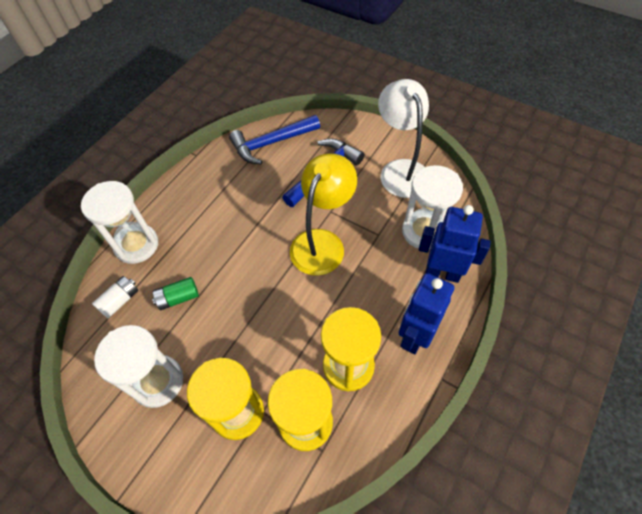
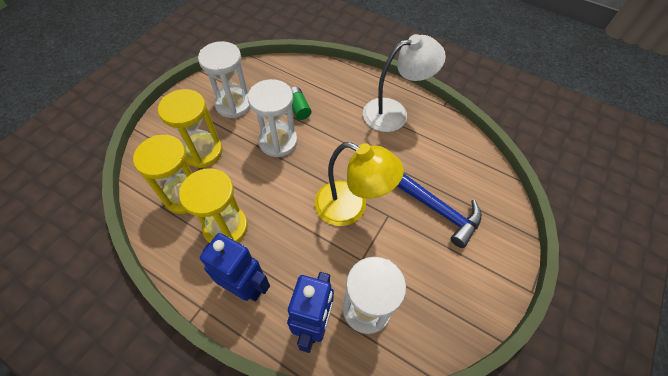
camera: 85 degrees right, 0 degrees up
(120, 301) = (298, 76): white battery -> none
(136, 245) = (346, 78): white hourglass -> white hourglass (278, 141)
(271, 143) = (469, 162): blue hammer -> none
(401, 170) = (452, 290): white lamp -> white lamp (394, 113)

